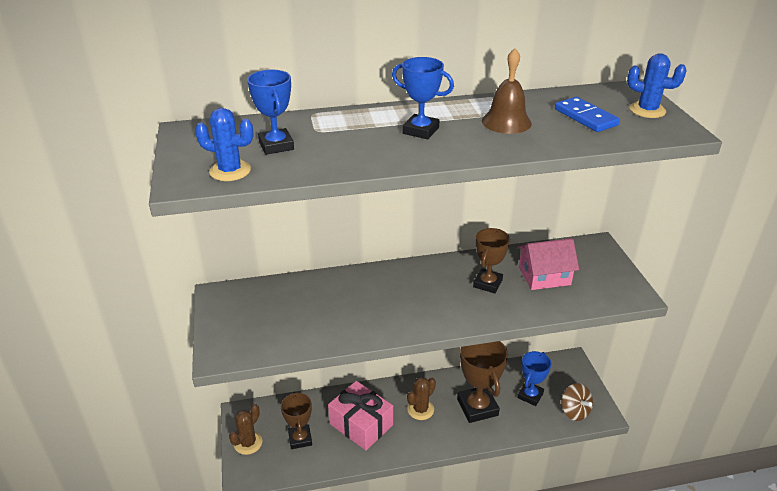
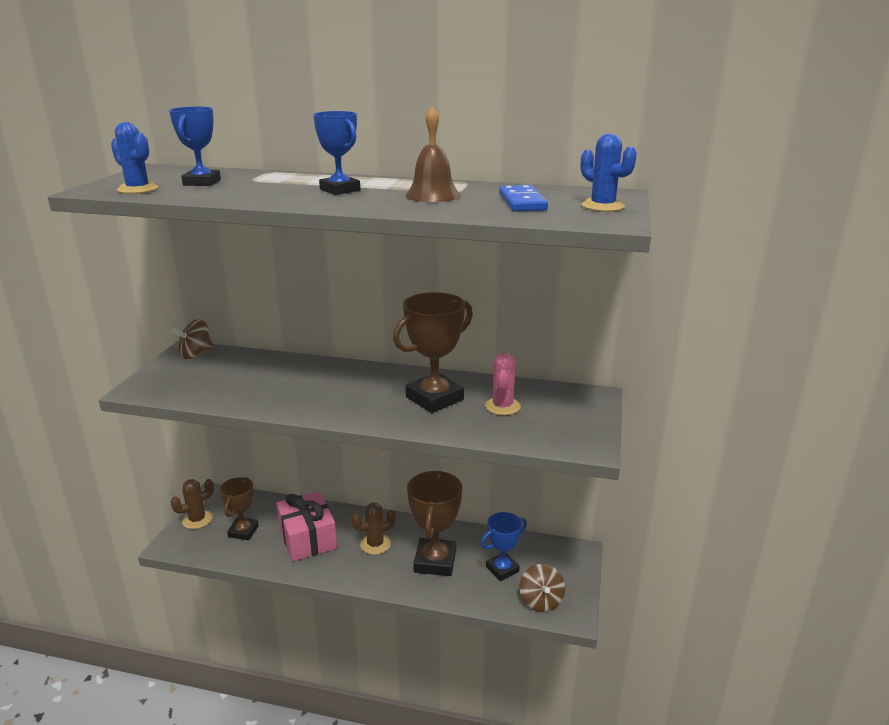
camera: 25 degrees right, 10 degrees down
(233, 297) = (196, 354): none -> brown spinning top
(487, 283) = (434, 398): brown trophy -> brown trophy, size x1.58
(544, 276) = (502, 406): pink house -> pink cactus

